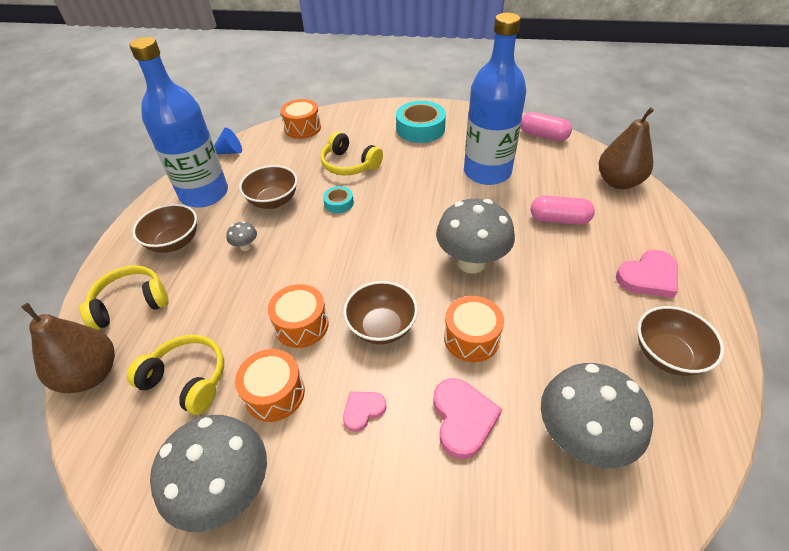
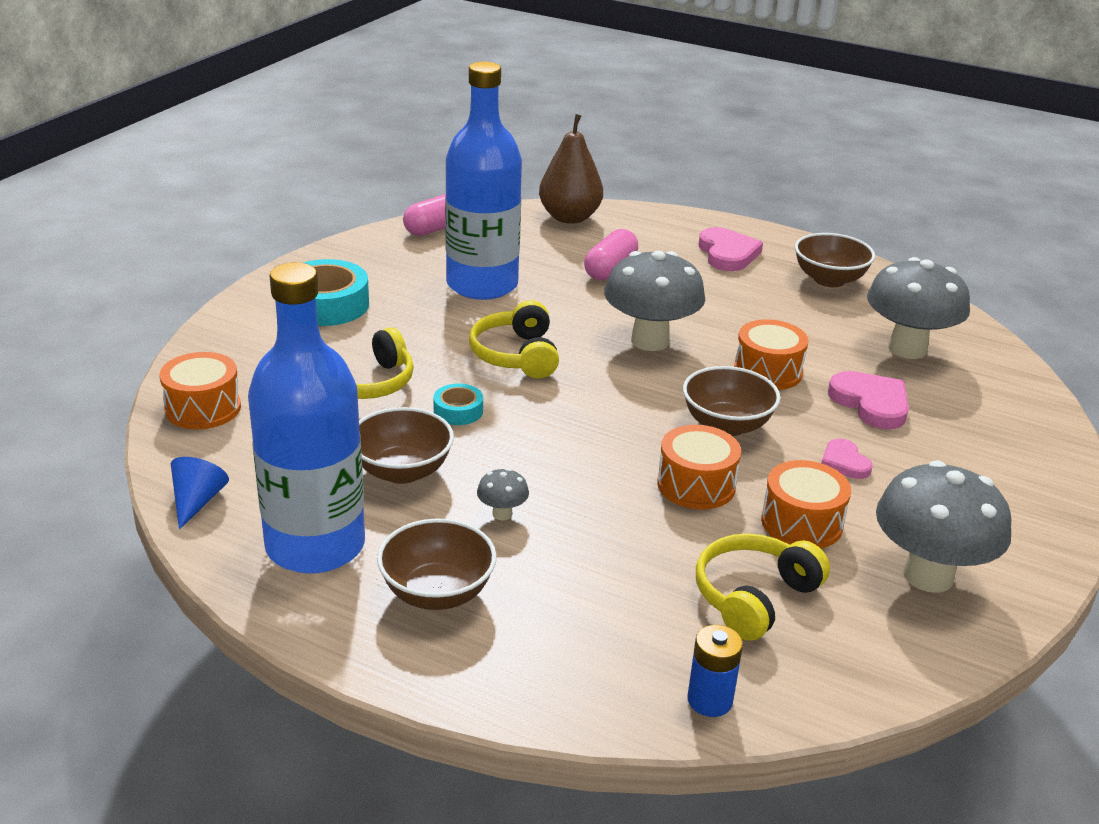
camera: 75 degrees left, 15 degrees down
(91, 374) = (710, 700): brown pear -> blue battery
(130, 304) = (570, 652): yellow headphones -> yellow headphones (516, 355)
(463, 418) = (871, 403): pink heart -> pink heart turned 45 degrees clockwise

